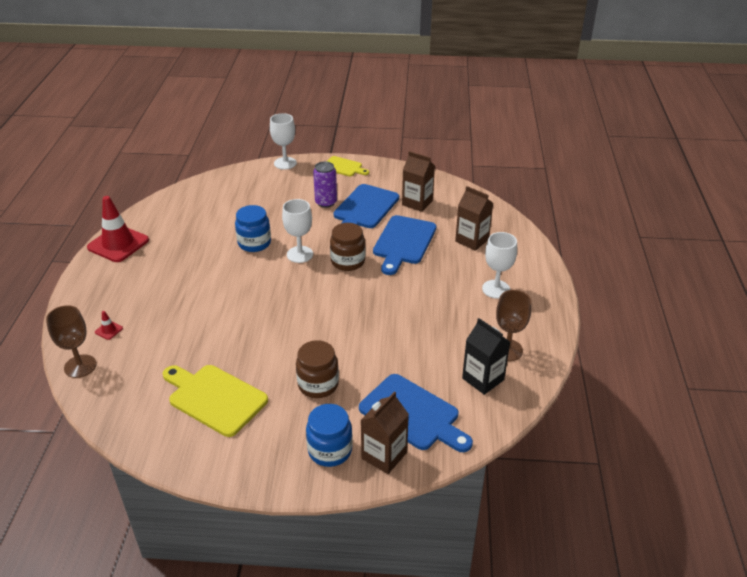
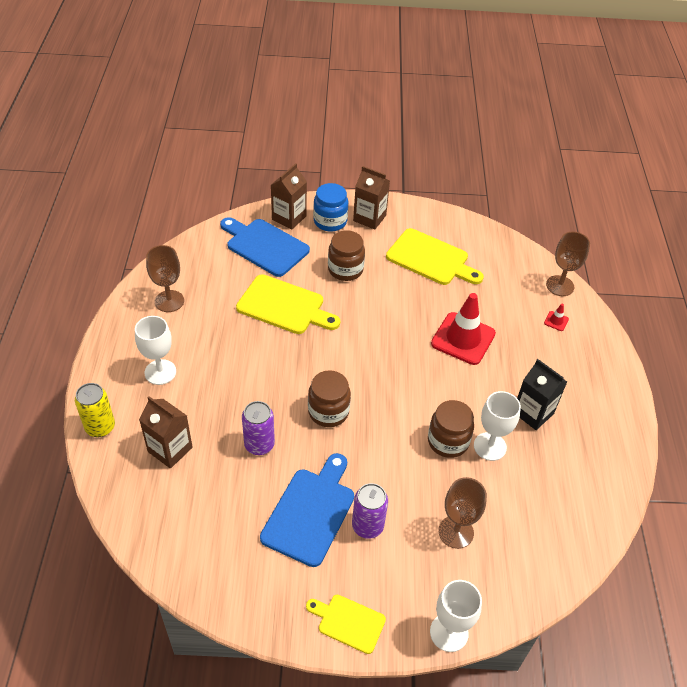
camera: 175 degrees right, 10 degrees up
(118, 244) = (615, 438): red traffic cone -> red traffic cone (463, 338)
(254, 243) = (448, 441): blue jar -> brown jar
(266, 199) = (456, 532): none -> brown goblet
(300, 254) = (387, 423): white goblet -> white goblet (490, 446)
(387, 345) = (284, 306): none -> yellow cutting board
(403, 242) = (259, 444): blue cutting board -> purple can
(417, 203) = (233, 527): brown carton -> brown carton (369, 218)
(483, 379) = (199, 274): black carton -> black carton (533, 413)
(531, 253) = (100, 427): none -> yellow can

